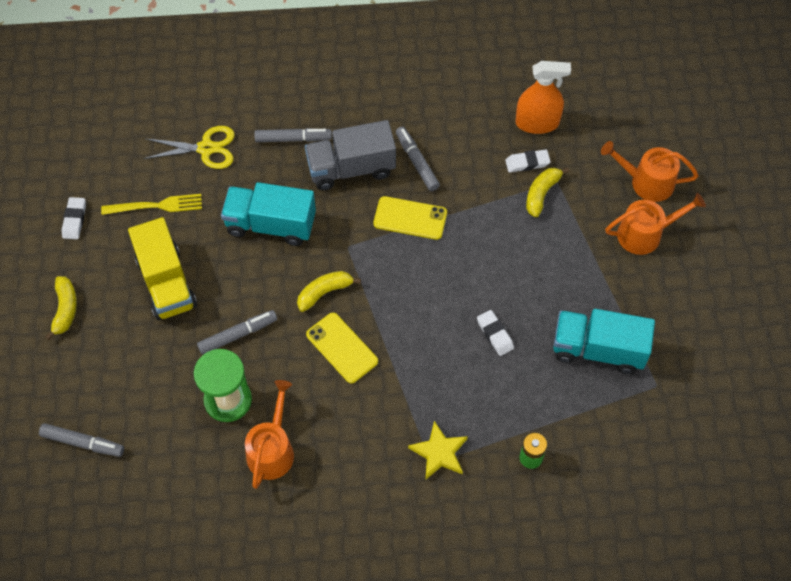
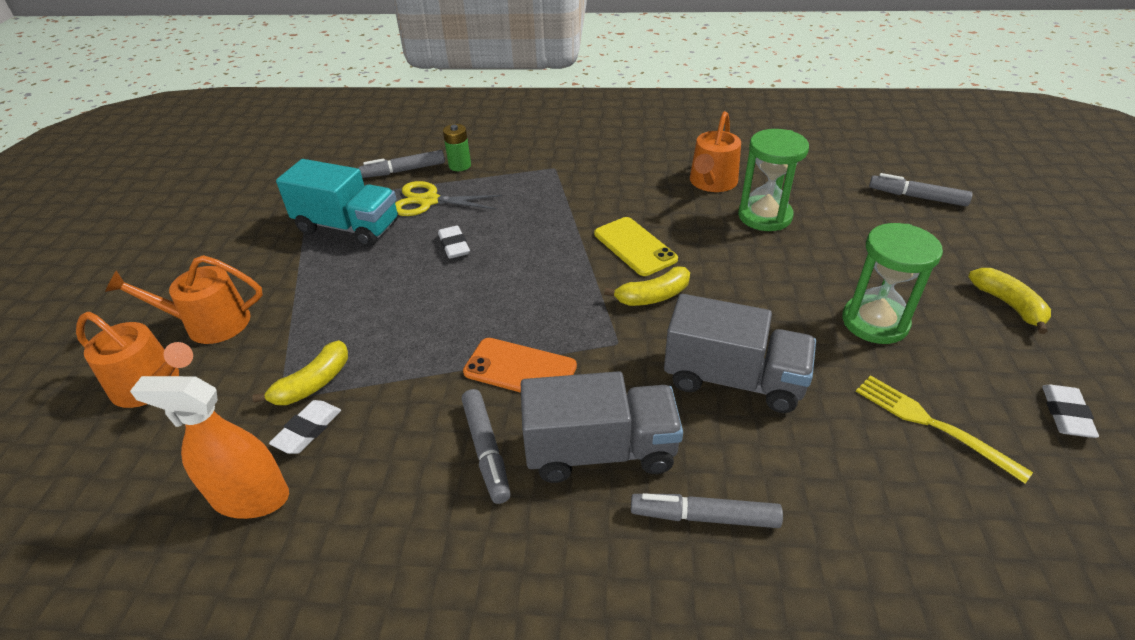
camera: 170 degrees left, 20 degrees down
(65, 309) = (1008, 304): yellow banana -> yellow banana turned 150 degrees clockwise
(157, 205) = (930, 423): yellow fork -> yellow fork turned 45 degrees clockwise
(166, 283) = (875, 322): yellow truck -> green hourglass
(206, 148) = (872, 516): yellow scissors -> yellow scissors (429, 201)
(238, 335) = (763, 265): grey marker -> grey marker (403, 170)
(271, 225) = (733, 379): turquoise truck -> grey truck
(410, 218) = (520, 369): yellow phone -> orange phone
(439, 453) = (545, 172): yellow star -> none
(527, 163) = (308, 430): white eraser -> white eraser turned 60 degrees counterclockwise

